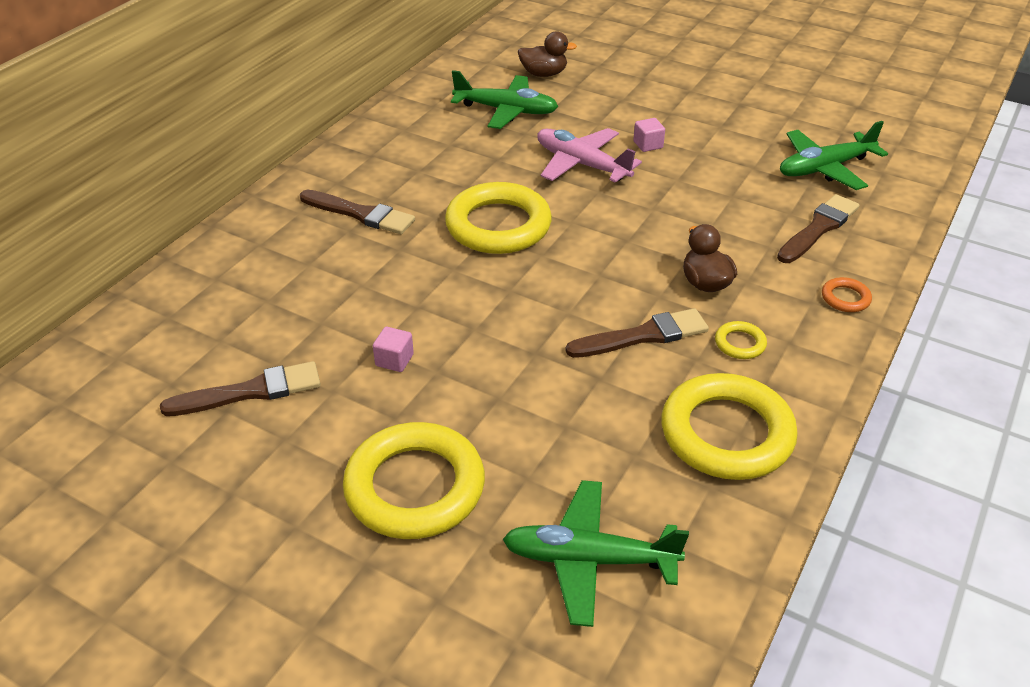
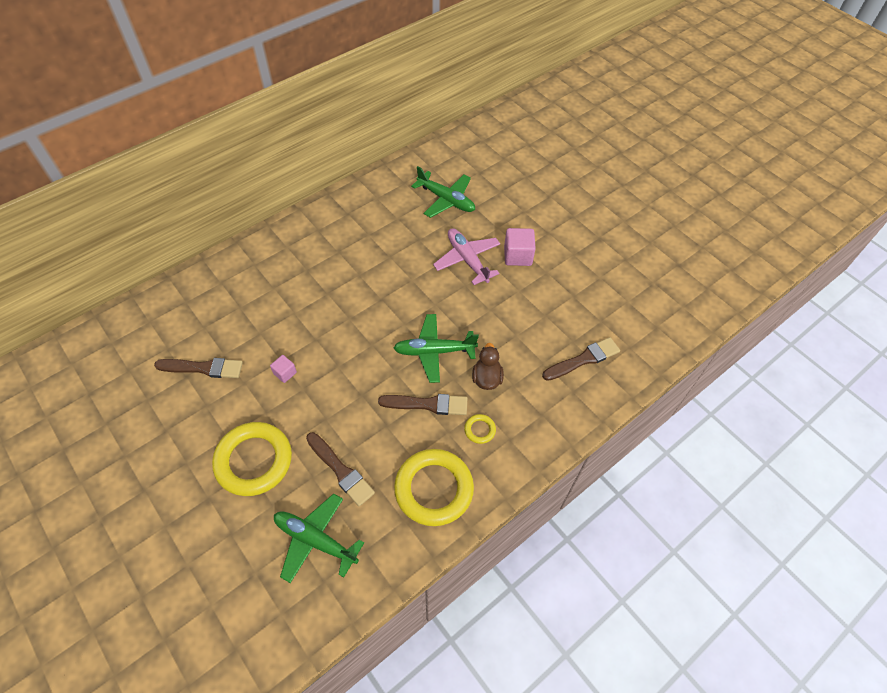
camera: 20 degrees right, 15 degrees up
(361, 214) = (319, 259): brown brush -> brown brush (341, 471)
(498, 225) = (391, 293): yellow ring -> none
(544, 74) = (487, 174): brown duck -> none
(648, 145) = (517, 256): pink cube -> pink cube, size x1.75
(824, 168) = (619, 311): green plane -> green plane (434, 351)
(845, 298) = (564, 419): orange ring -> none

